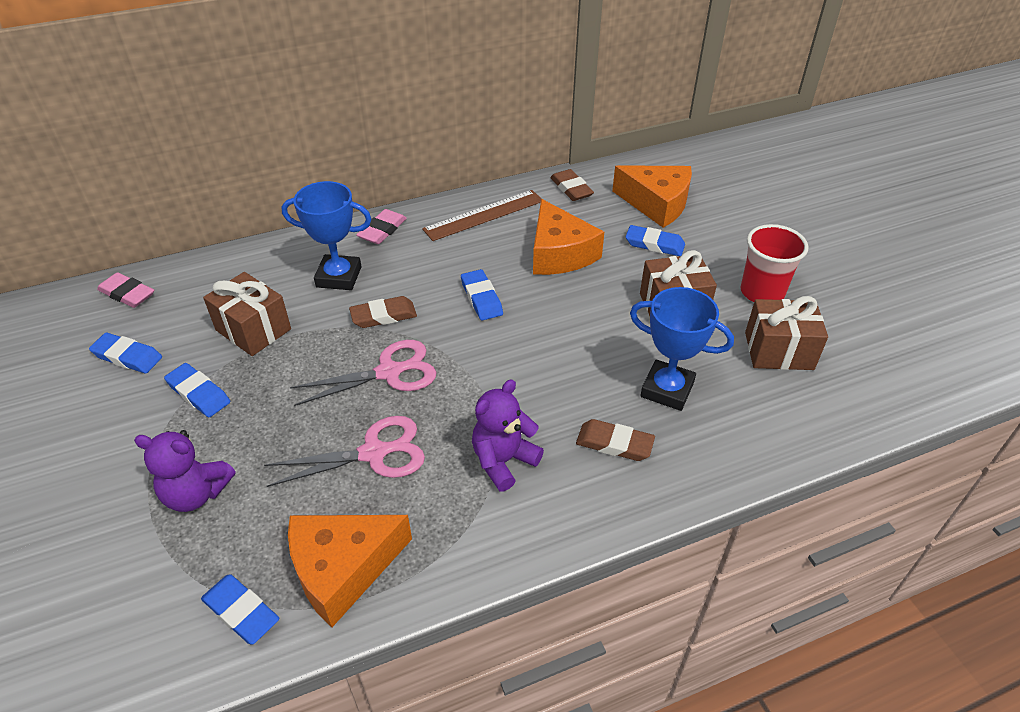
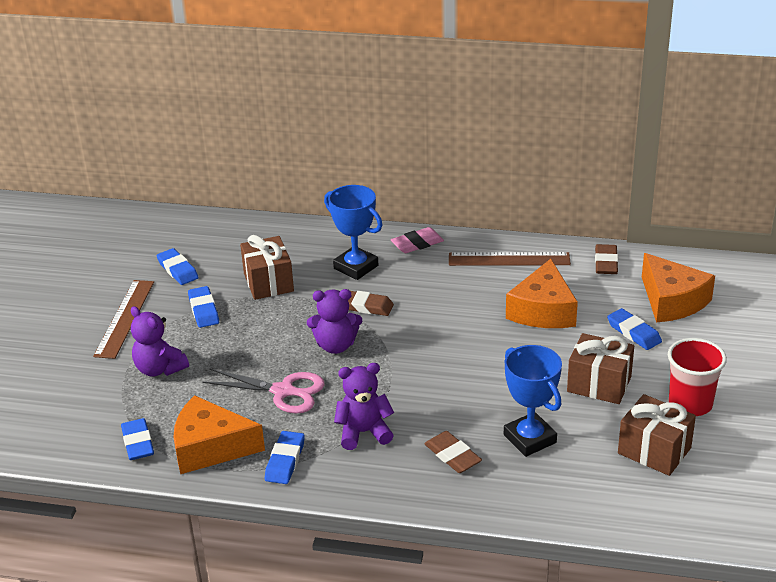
camera: 35 degrees right, 10 degrees down
(99, 446) = (124, 318): none -> brown ruler
(127, 294) = (206, 228): pink eraser -> none
(389, 372) = (336, 346): pink scissors -> purple teddy bear
(481, 298) = (448, 321): blue eraser -> blue eraser (285, 461)

